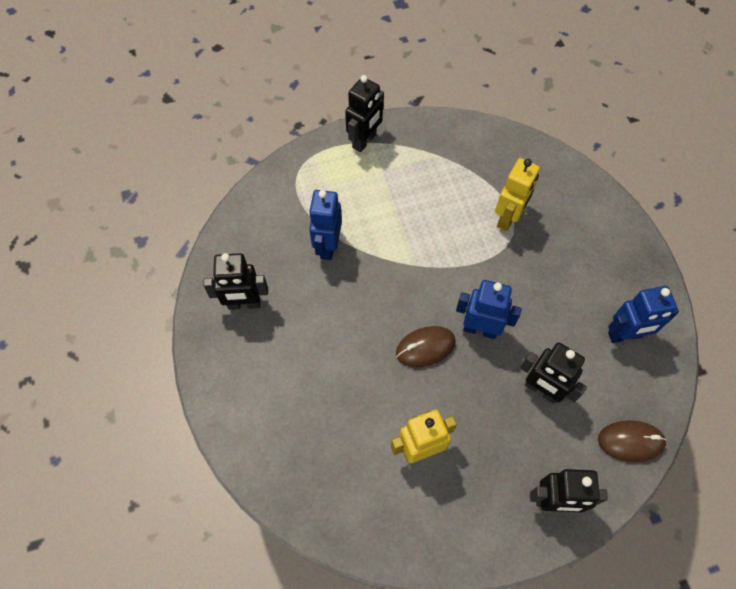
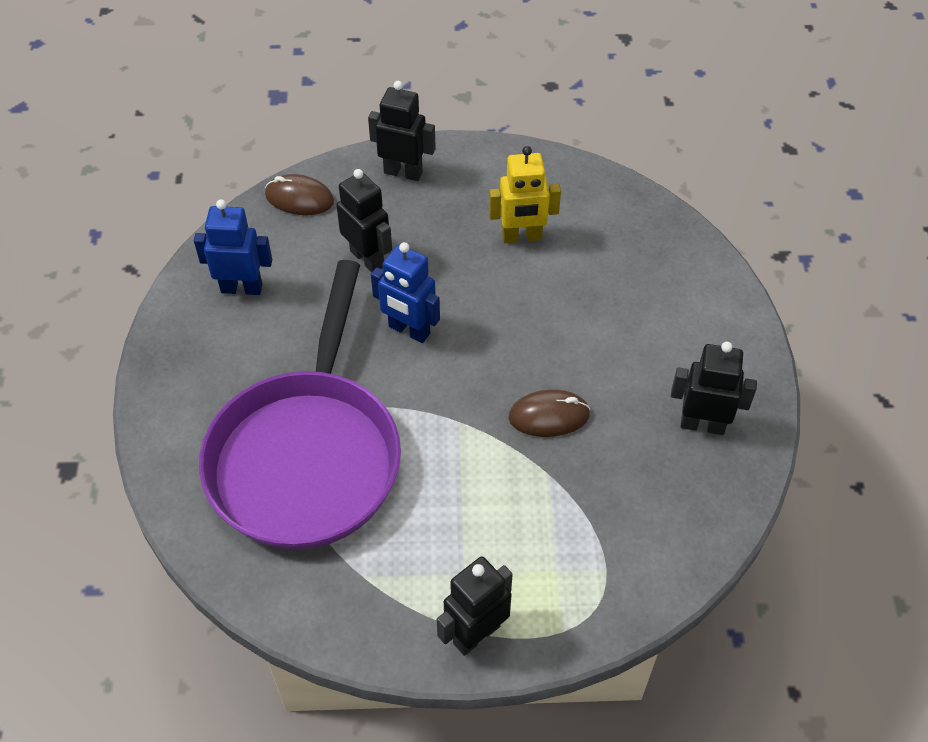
camera: 165 degrees left, 10 degrees down
(327, 246) = (575, 475): blue robot -> none
(425, 347) = (482, 326): brown mouse -> brown mouse (549, 416)
(508, 218) = (308, 455): yellow robot -> purple pan

